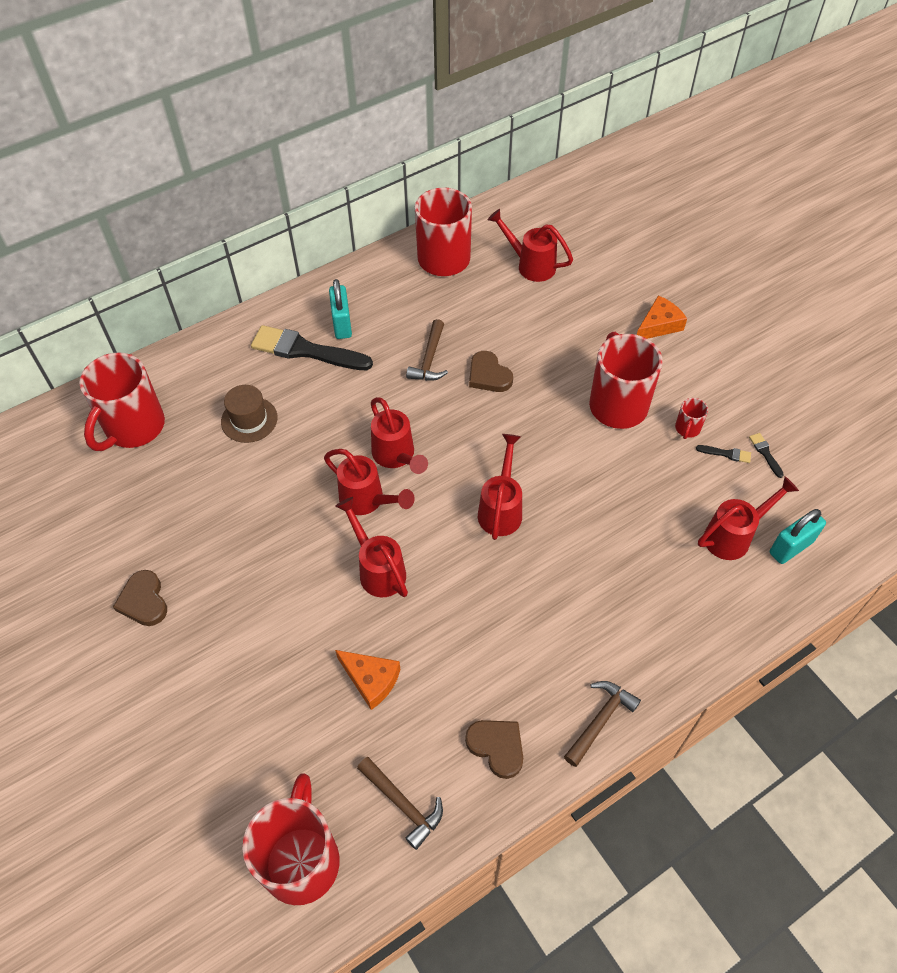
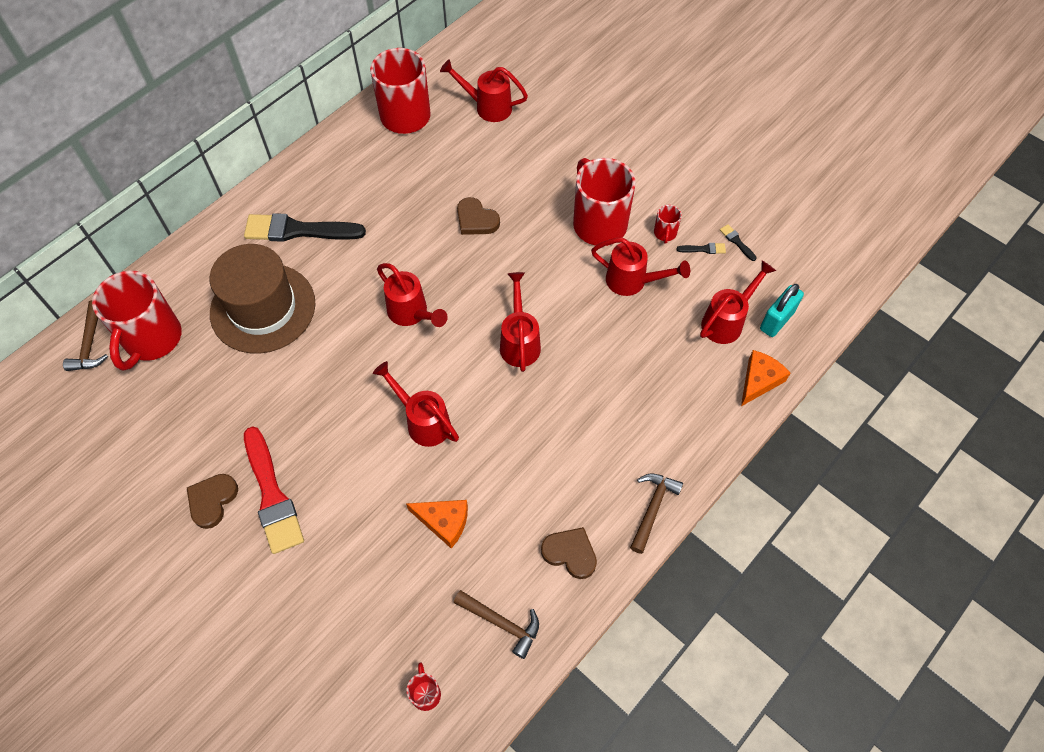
camera: 15 degrees left, 5 degrees up
(144, 601) = (212, 500): brown heart -> brown heart turned 60 degrees clockwise
(204, 609) = (272, 495): none -> red brush
(249, 420) = (263, 308): brown hat -> brown hat, size x1.93
(301, 859) = (425, 693): red mug -> red mug, size x0.43
(342, 324) = (326, 198): turquoise padlock -> none
(368, 501) = (396, 360): red watering can -> red watering can (633, 281)
(429, 359) = (418, 215): brown hammer -> brown hammer (90, 343)
(659, 325) = (617, 142): orange cheese -> orange cheese (759, 380)

